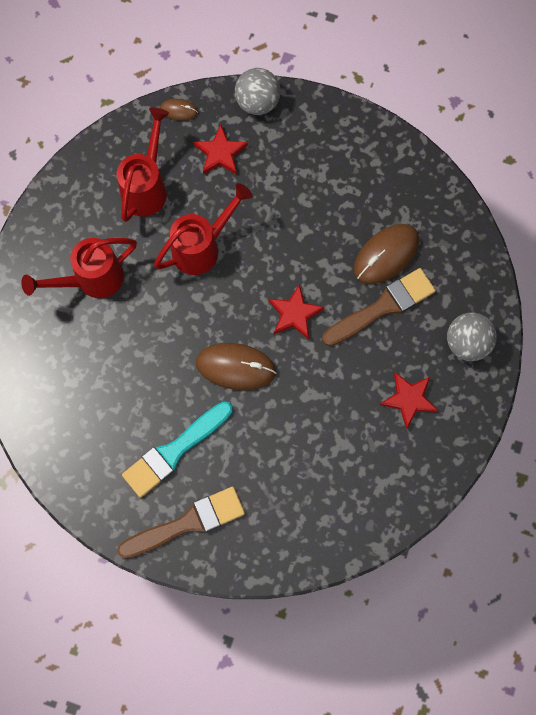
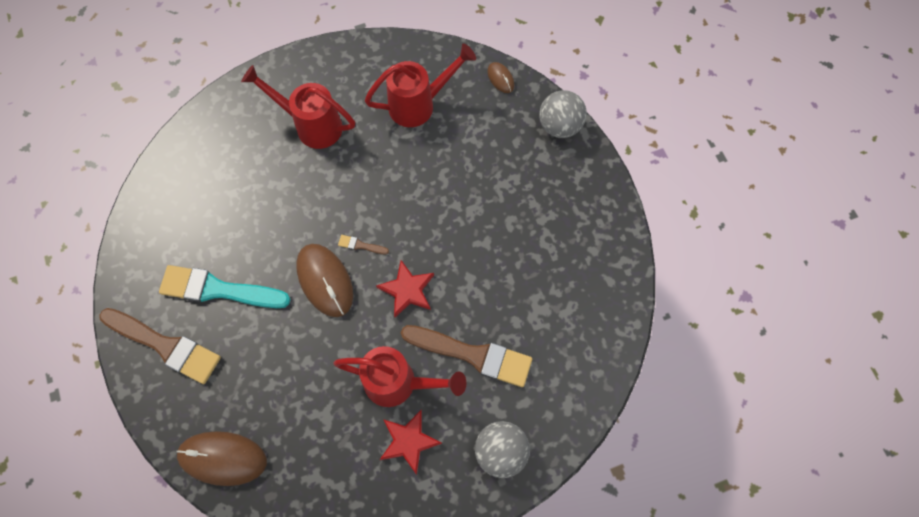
camera: 50 degrees right, 5 degrees down
(202, 247) = (404, 180): red watering can -> red watering can (399, 383)
(220, 153) = (493, 132): red star -> none
(229, 320) = (360, 245): none -> brown brush
(386, 255) = (520, 322): brown mouse -> brown mouse (222, 458)

